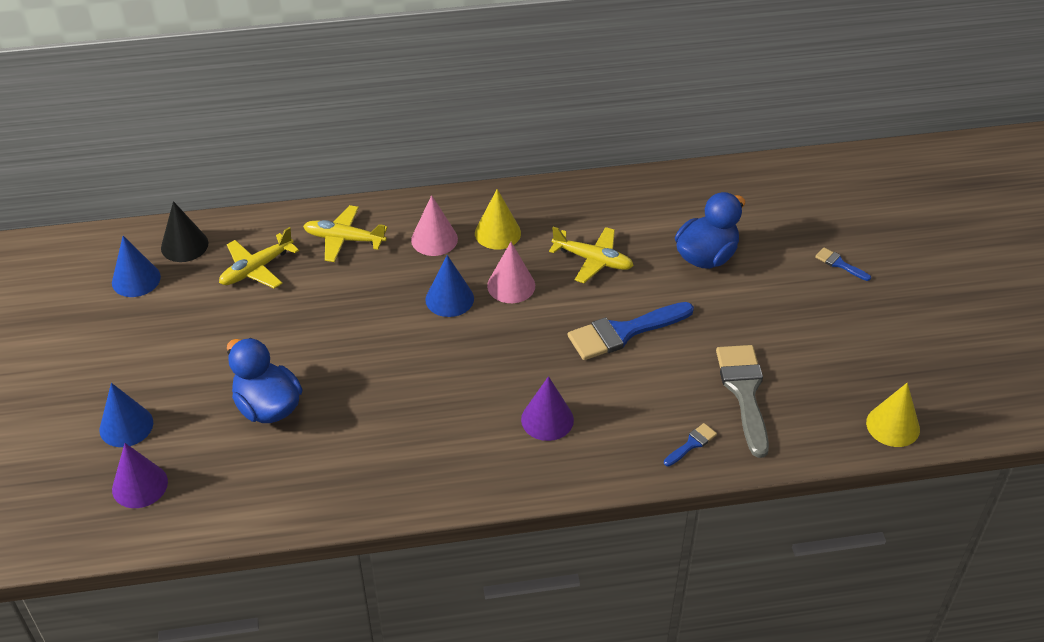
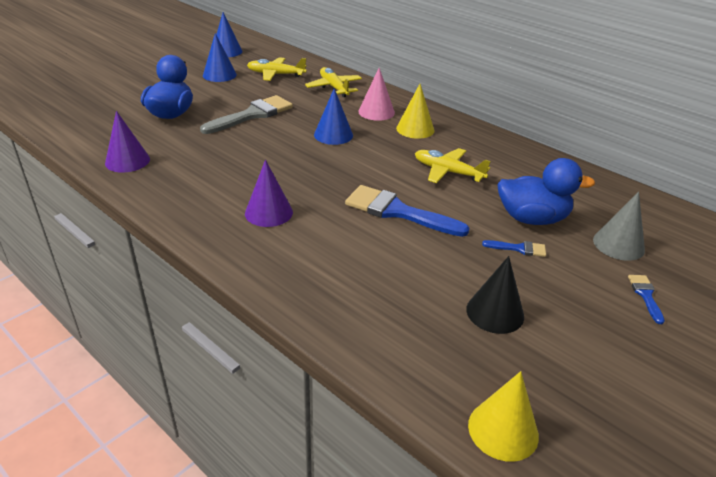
camera: 50 degrees right, 10 degrees down
(126, 426) = (116, 84): blue cone -> blue cone (219, 75)
(140, 485) = (74, 102): purple cone -> purple cone (127, 161)
(184, 245) = (267, 53): black cone -> black cone (495, 312)
(511, 285) = (376, 151): pink cone -> none
(593, 260) = (448, 172): yellow plane -> yellow plane turned 135 degrees clockwise
(692, 444) = (321, 294): blue brush -> blue brush (519, 248)
(744, 392) = (416, 301): grey brush -> grey brush (252, 115)
(778, 233) = (618, 244): none -> grey cone

